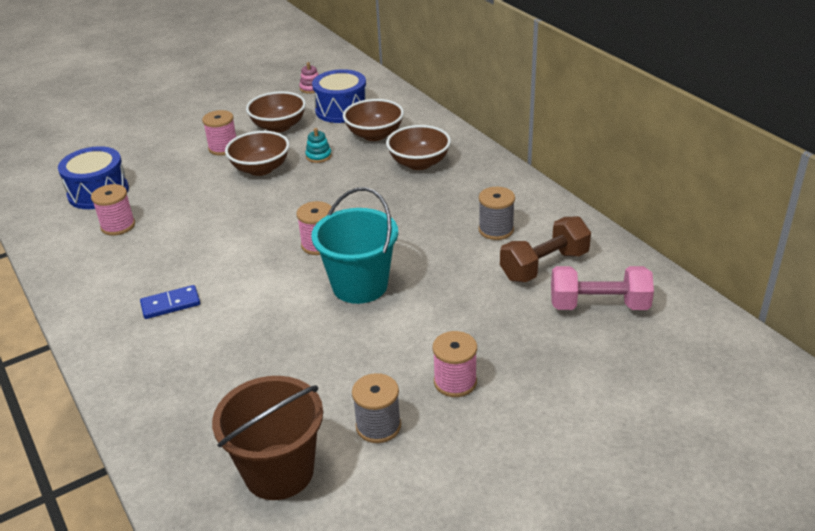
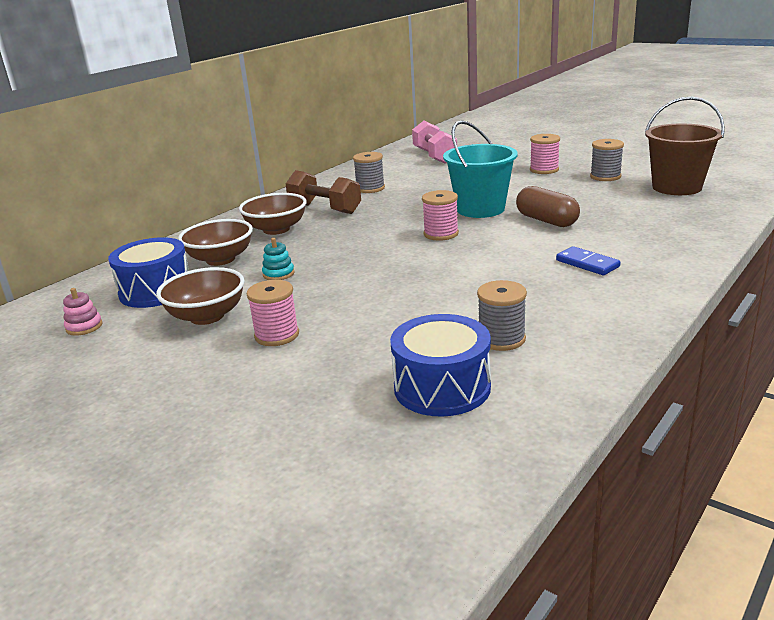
camera: 110 degrees left, 10 degrees down
(118, 226) = (501, 339): pink spool -> grey spool
(260, 169) = (320, 296): brown bowl -> none
(285, 318) = (546, 220): none -> brown capsule
(544, 266) = (404, 171): brown dumbbell -> brown dumbbell (324, 209)

